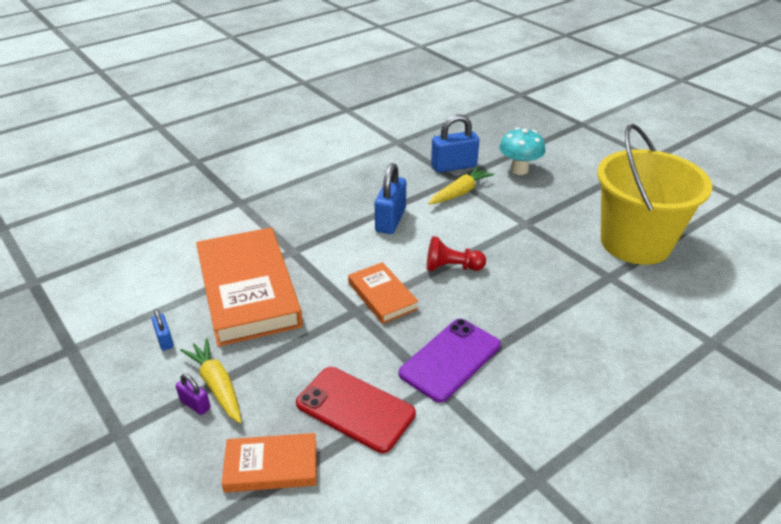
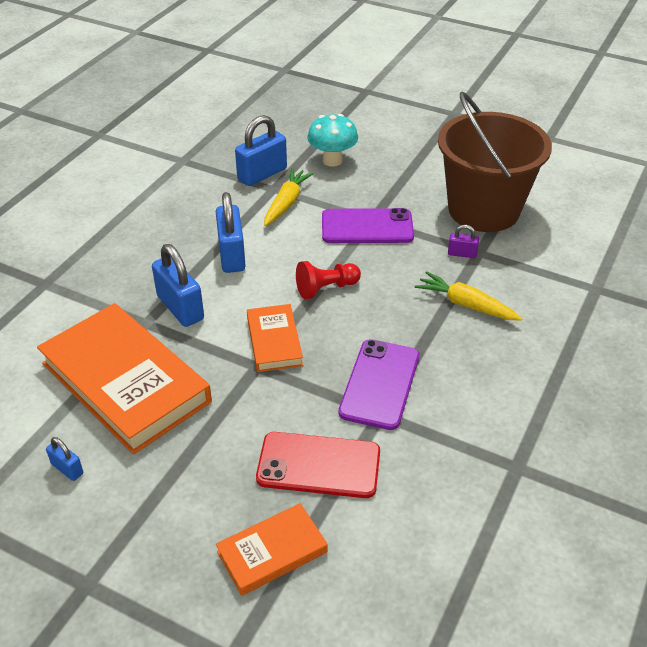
camera: 25 degrees left, 5 degrees up
(195, 404) = (151, 523): purple padlock -> purple padlock (462, 254)
(217, 386) = (161, 495): yellow carrot -> yellow carrot (466, 304)
(325, 248) = (180, 308): none -> blue padlock
(382, 296) = (274, 341): orange book -> orange book turned 45 degrees clockwise
(517, 229) = (367, 227): none -> purple phone
(635, 243) = (483, 210): yellow bucket -> brown bucket

